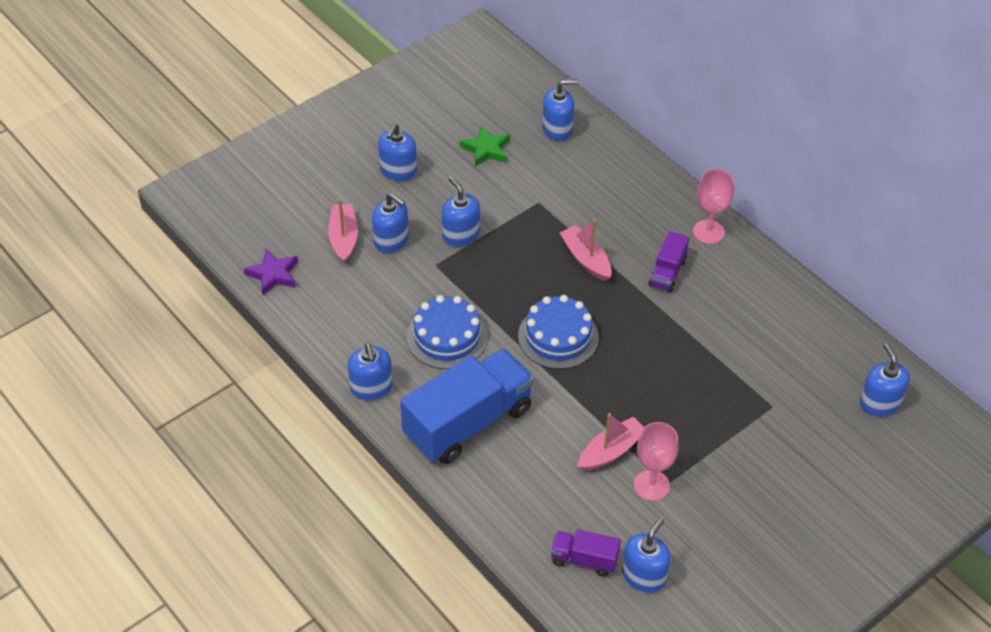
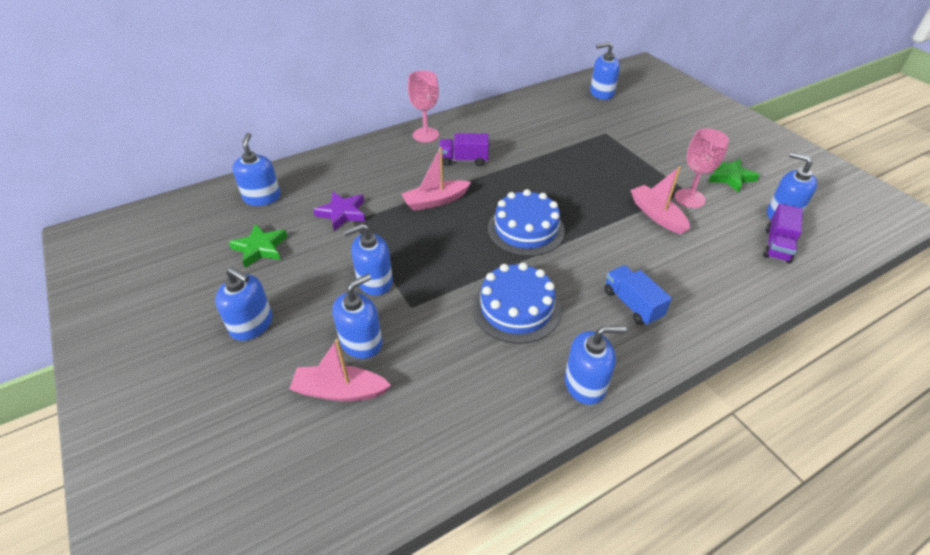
camera: 80 degrees left, 5 degrees down
(273, 274) = (378, 483): purple star -> purple star (342, 213)
(468, 423) = (632, 304): blue truck -> blue truck, size x0.47
(667, 272) = (463, 160): purple truck -> purple truck turned 150 degrees clockwise
(709, 532) = (729, 177): none -> green star

